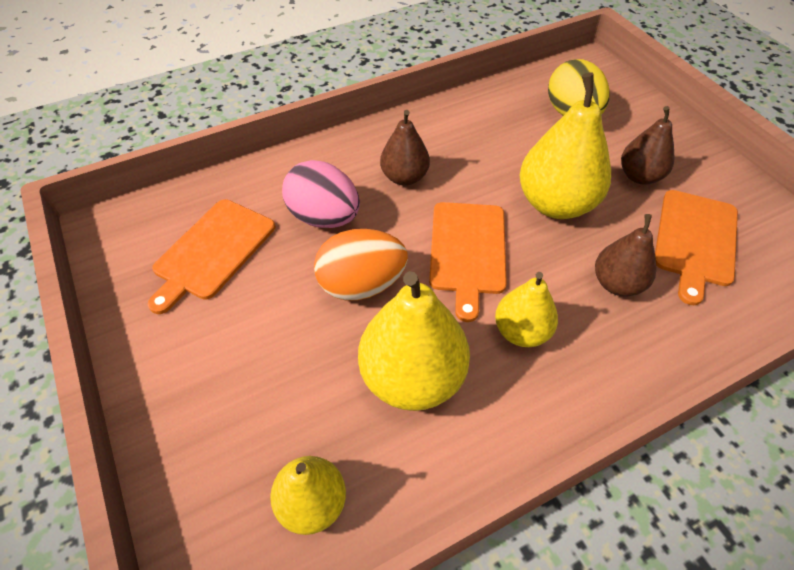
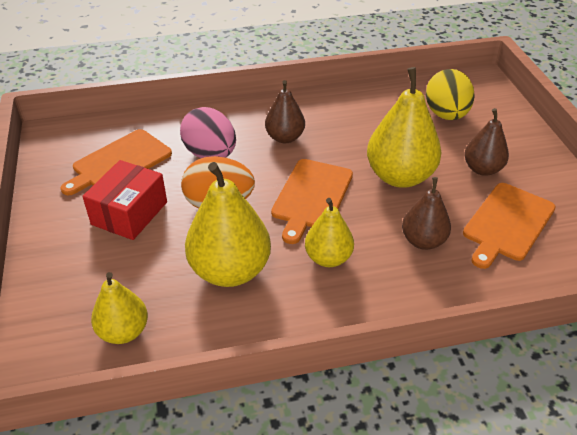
camera: 15 degrees right, 10 degrees down
(253, 323) = (129, 213): none -> red box

